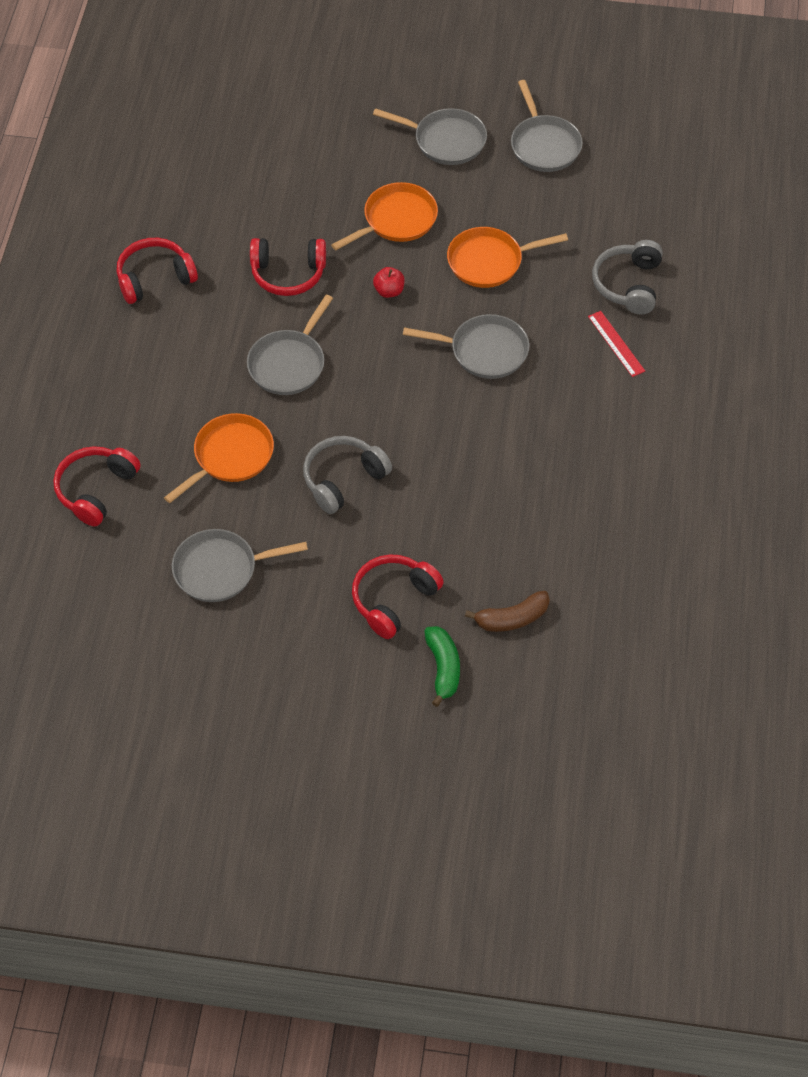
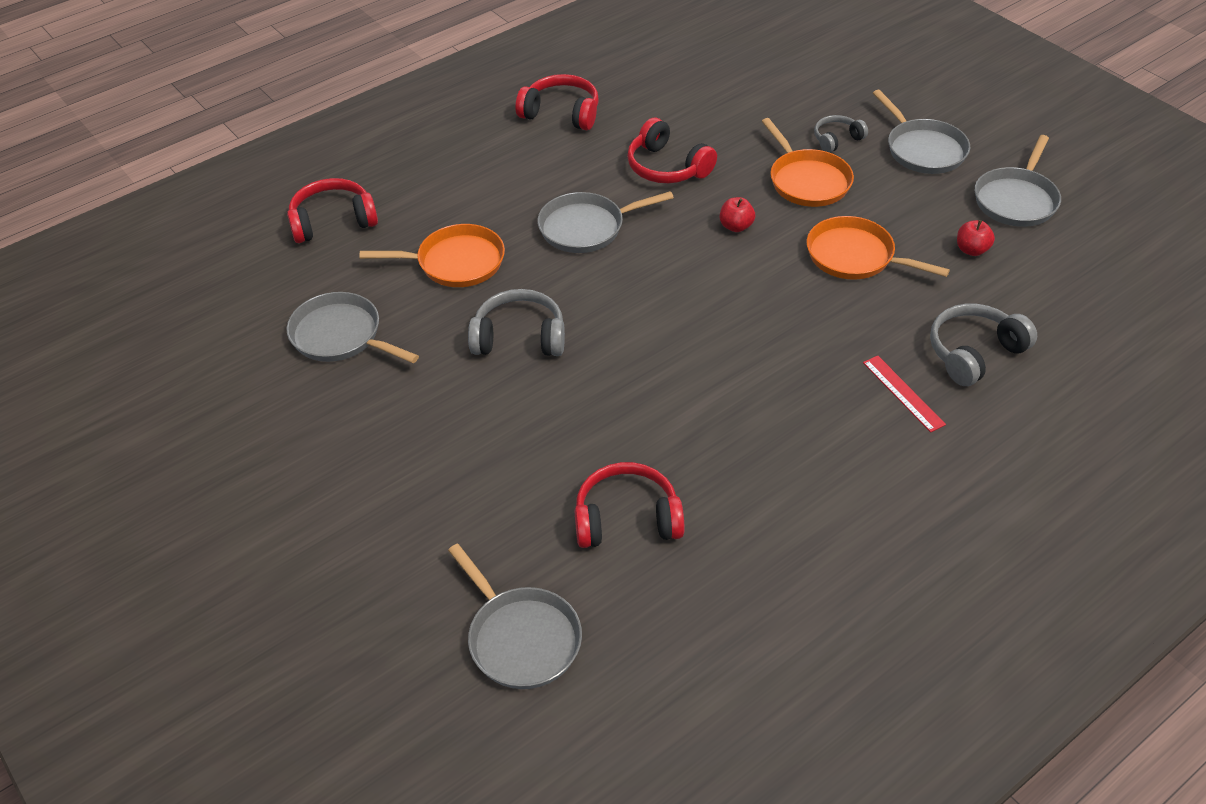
camera: 45 degrees right, 10 degrees down
(380, 170) = (837, 139): none -> grey headphones
(393, 600) = (438, 458): red headphones -> red headphones (627, 519)
(396, 220) = (807, 181): orange pan -> orange pan turned 60 degrees clockwise
(443, 668) = (405, 547): green banana -> none
(484, 351) = (765, 320): grey pan -> grey pan (521, 638)
(512, 618) = (517, 553): brown banana -> none
(555, 206) = (971, 250): none -> red apple
(616, 343) = (903, 393): red ruler -> red ruler turned 45 degrees counterclockwise

